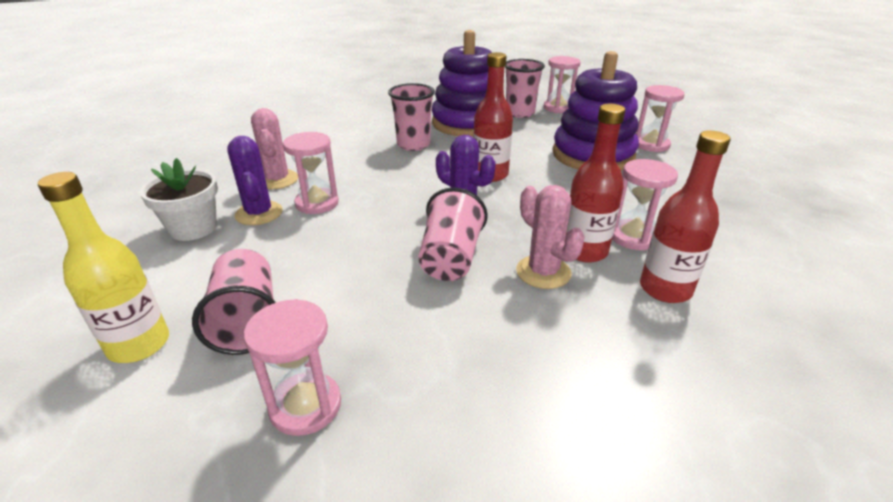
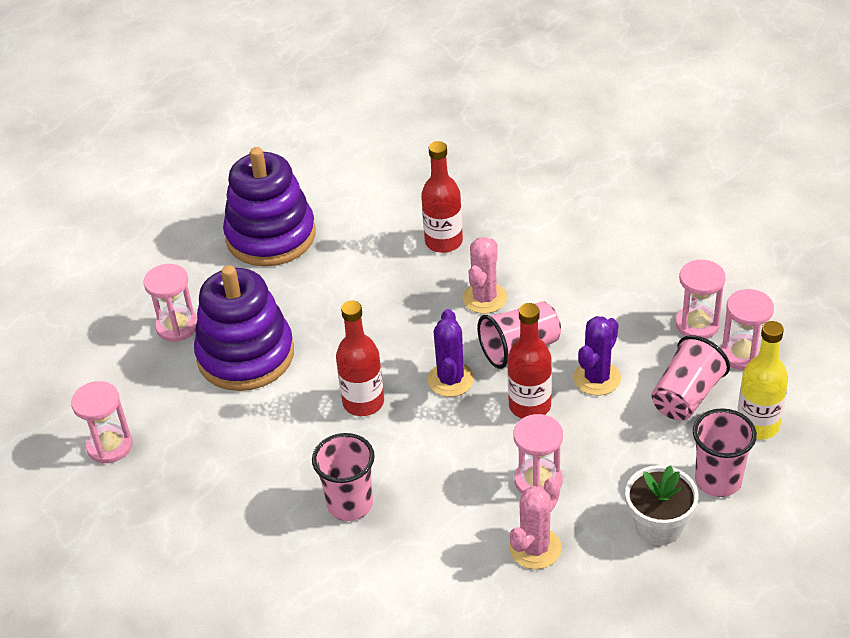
camera: 125 degrees left, 10 degrees up
(259, 213) = (594, 504): purple cactus -> purple cactus (597, 378)
(467, 123) = (241, 499): purple stacking toy -> purple stacking toy (271, 236)
(520, 113) = (161, 471): pink cup -> pink cup (718, 480)
(584, 251) = (436, 291): red bottle -> red bottle (530, 406)
(633, 237) = (389, 276): pink hourglass -> pink hourglass (743, 354)

